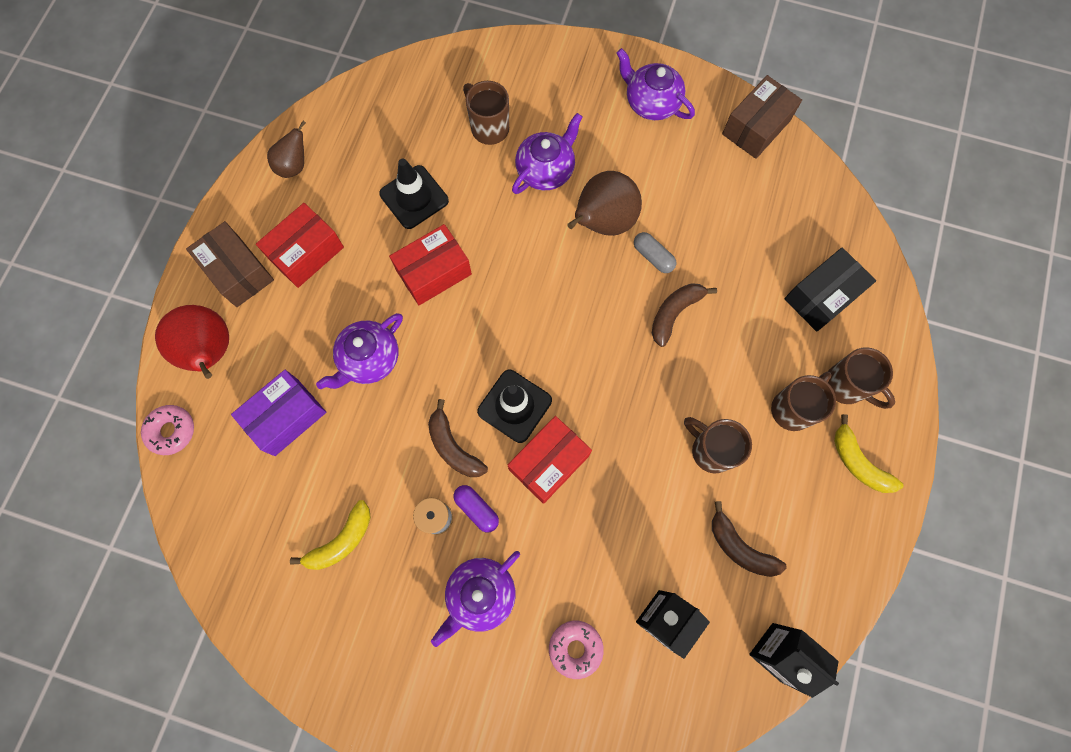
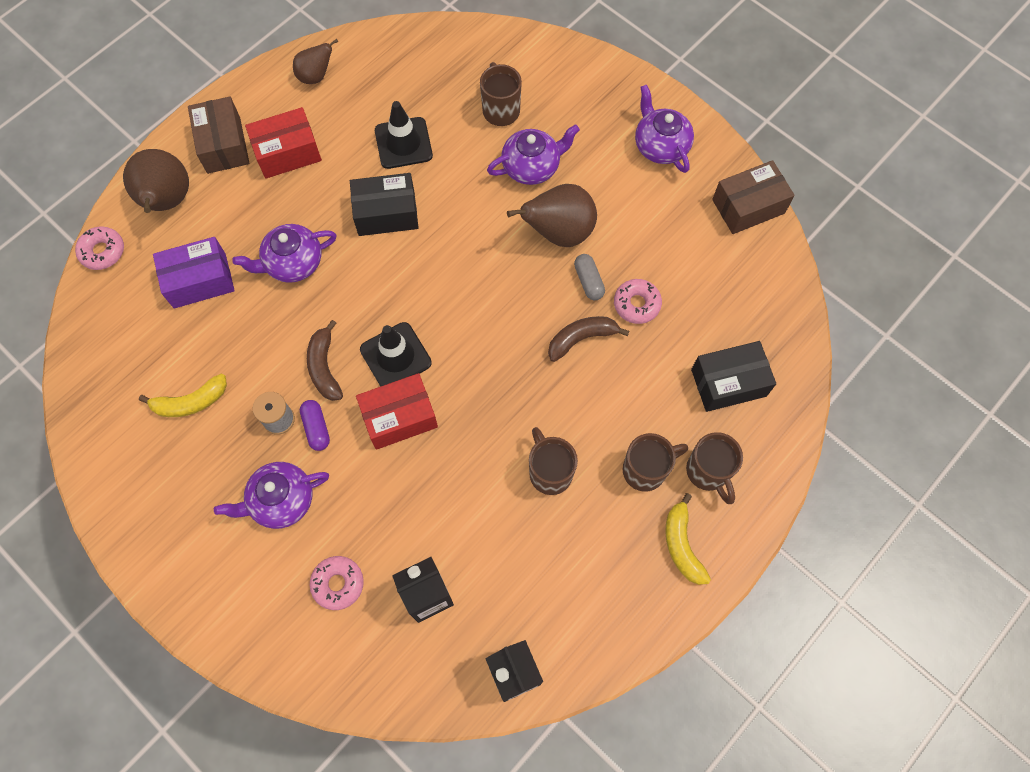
camera: 25 degrees right, 5 degrees down
(211, 352) = (167, 201): red pear -> brown pear
(434, 272) = (386, 213): red box -> black box
(706, 259) = (636, 304): none -> pink donut
(740, 547) = (530, 568): brown banana -> none

